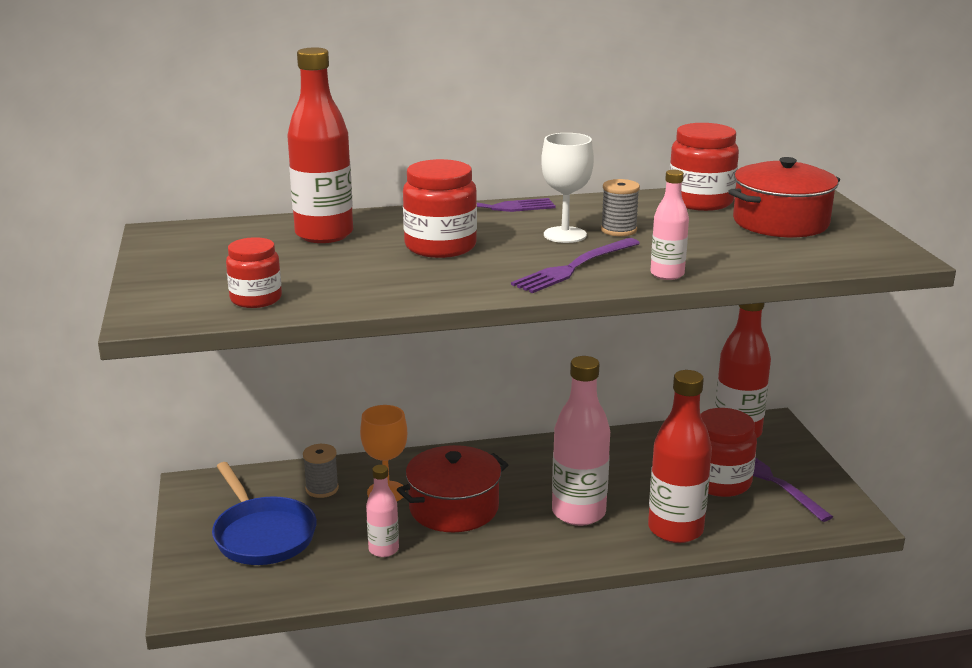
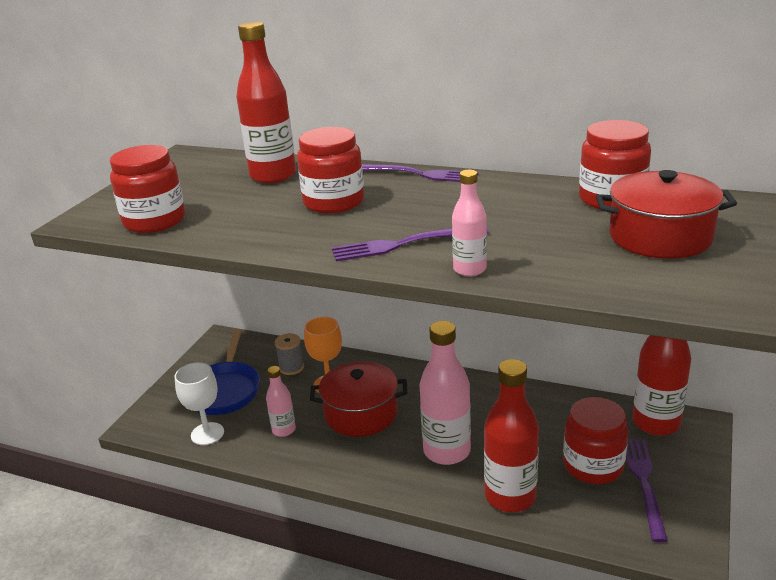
camera: 35 degrees right, 5 degrees up
(256, 299) = (154, 221): red jar -> red jar, size x1.56
(565, 235) = (442, 210): white goblet -> white goblet (207, 434)
(618, 230) = (493, 215): grey spool -> none

